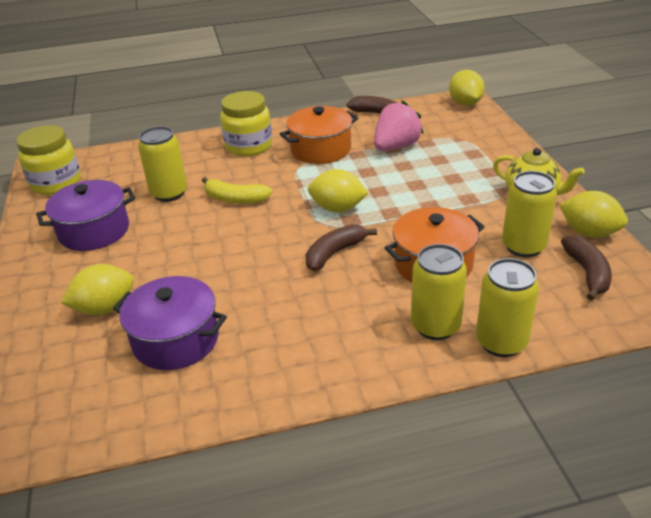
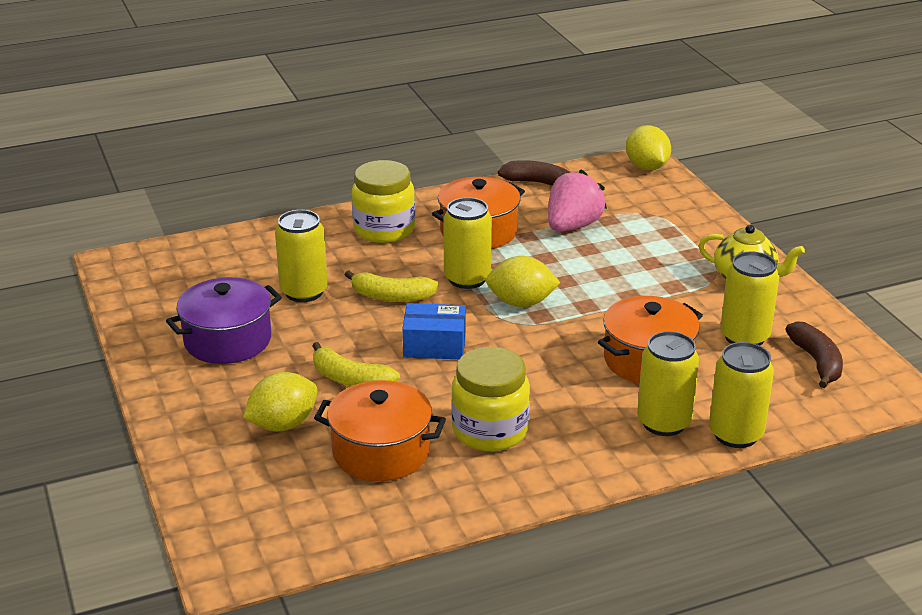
camera: 10 degrees left, 5 degrees down
(56, 183) = (147, 284): yellow jar -> yellow jar (490, 431)
(176, 269) = (350, 379): none -> yellow banana
(176, 340) = (381, 452): purple pot -> orange pot
(255, 242) = (434, 345): none -> blue box
(300, 187) = (467, 279): none -> yellow can
(335, 253) = (533, 353): brown banana -> none
(589, 232) = (814, 319): yellow lemon -> none

